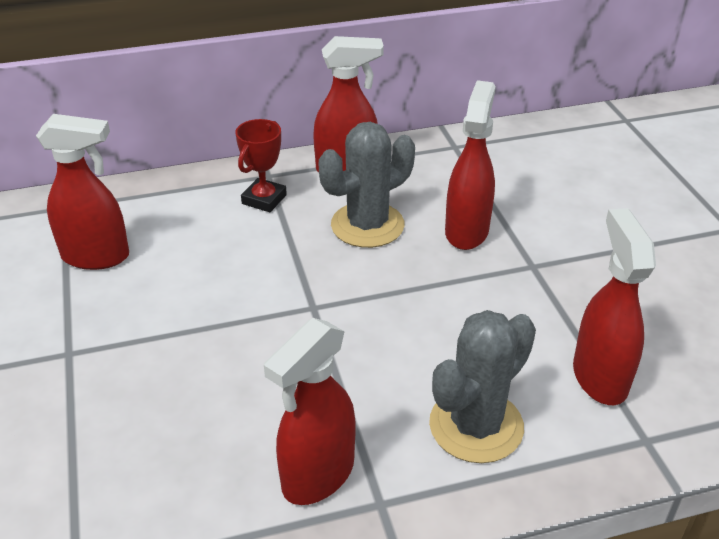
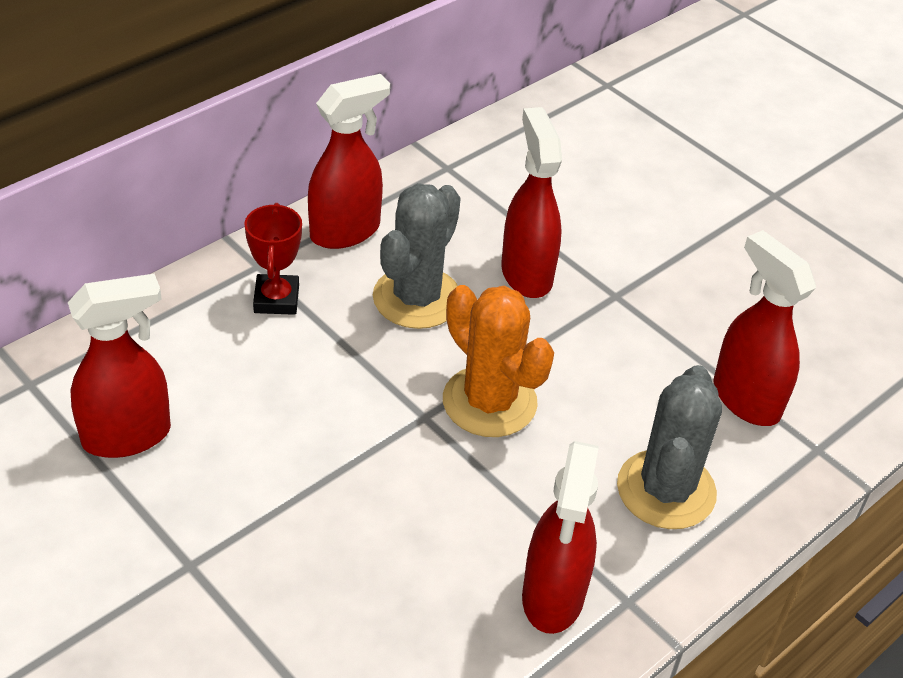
camera: 30 degrees left, 5 degrees up
(371, 312) = (489, 402): none -> orange cactus

